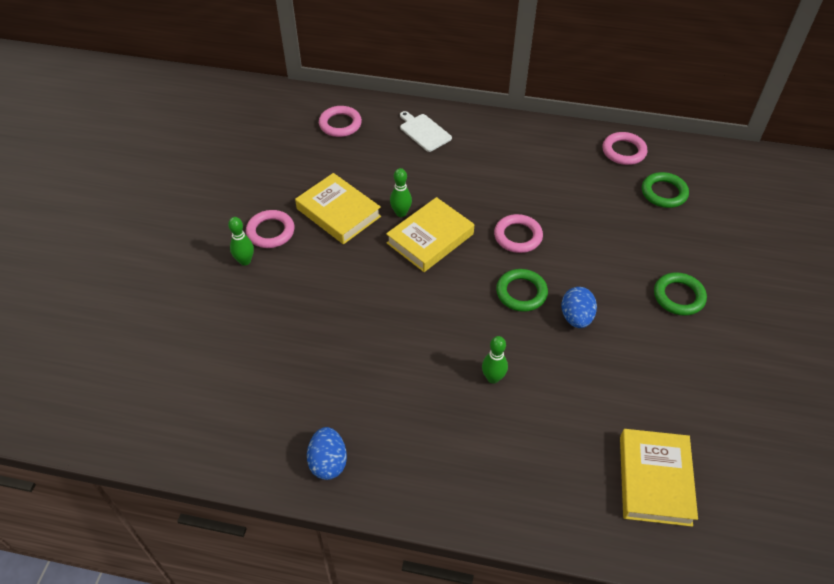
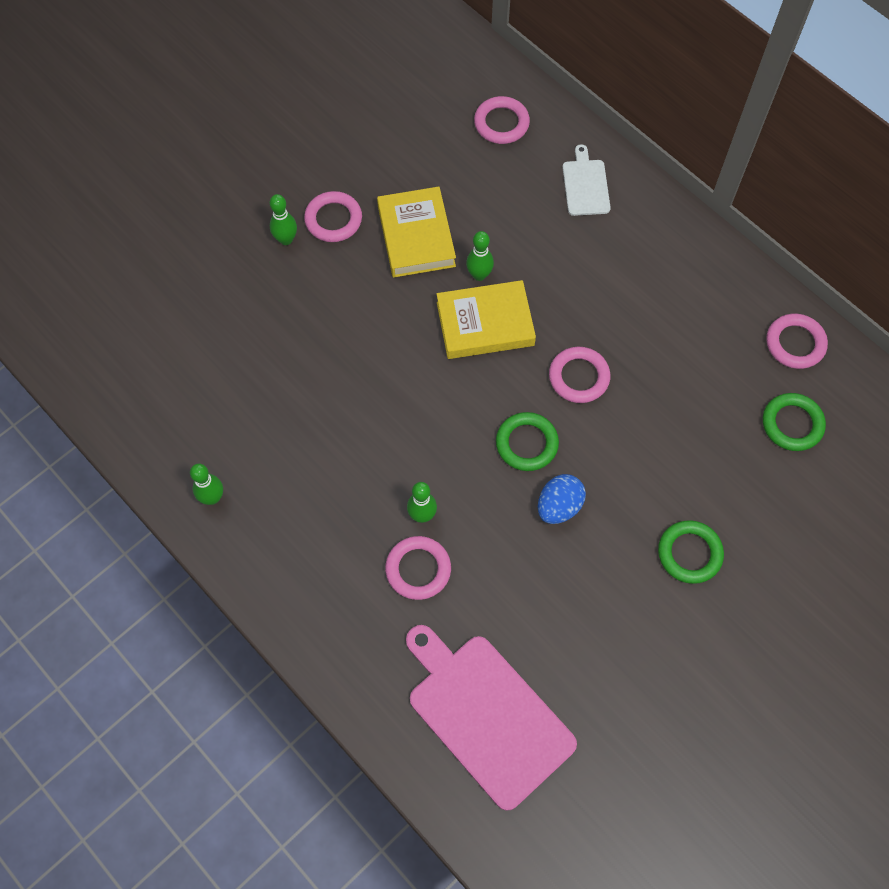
camera: 35 degrees right, 15 degrees up
(328, 462) = (212, 498): blue egg -> green bowling pin
(521, 414) = (418, 569): none -> pink ring
(654, 480) = (487, 715): yellow book -> pink cutting board

